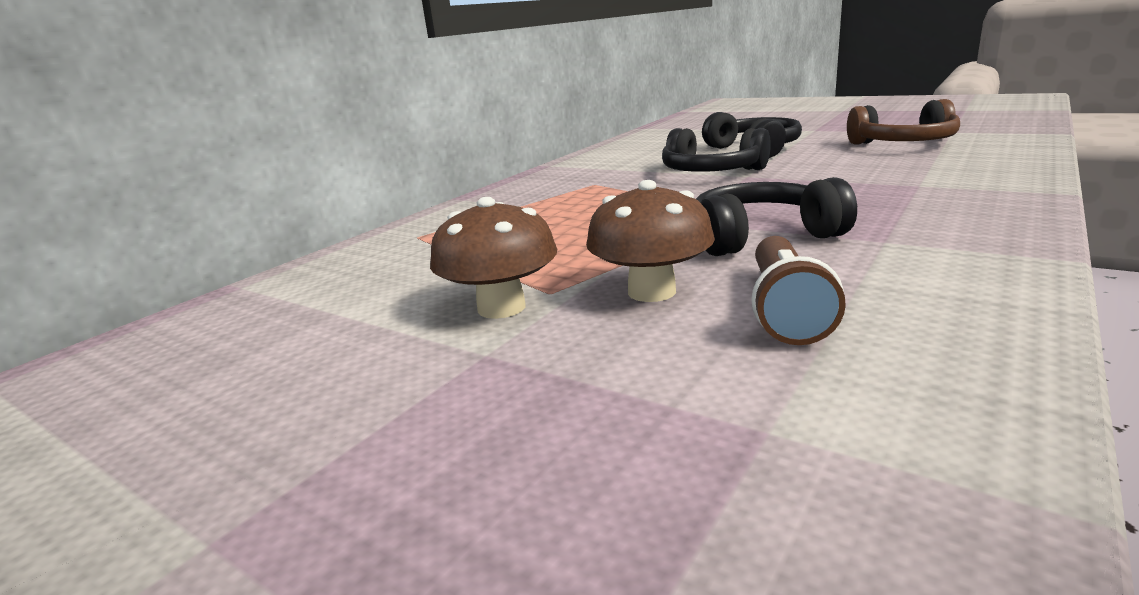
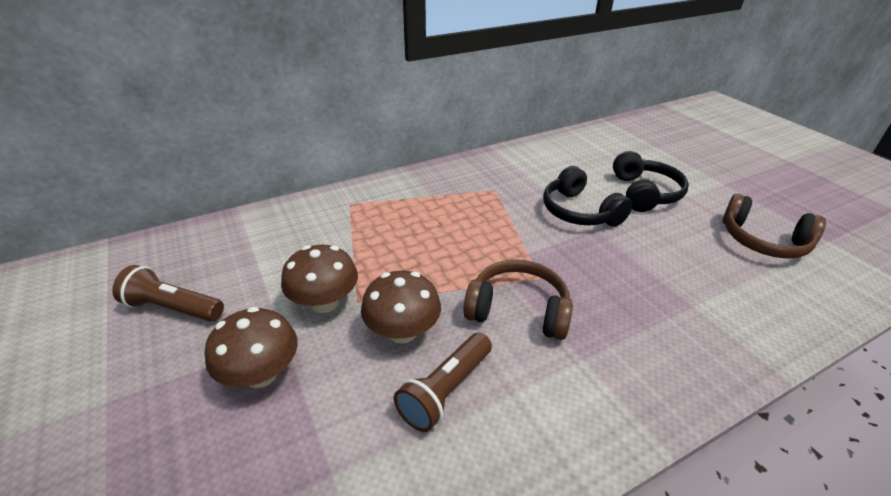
camera: 25 degrees right, 15 degrees up
(229, 396) = (173, 308): none -> brown flashlight
(496, 394) = (261, 374): none -> brown mushroom
(761, 236) = (518, 310): black headphones -> brown headphones

